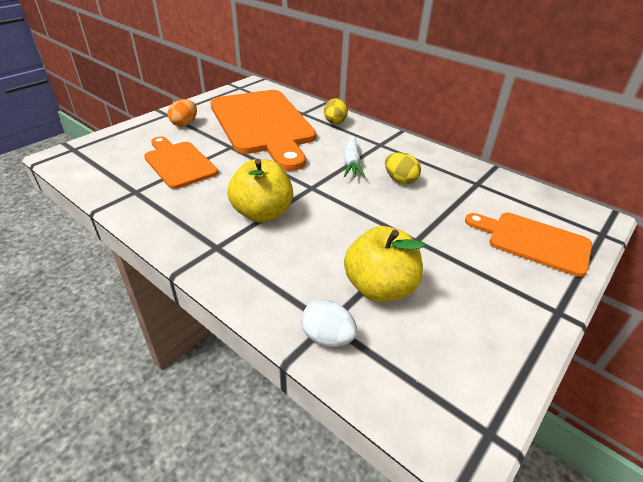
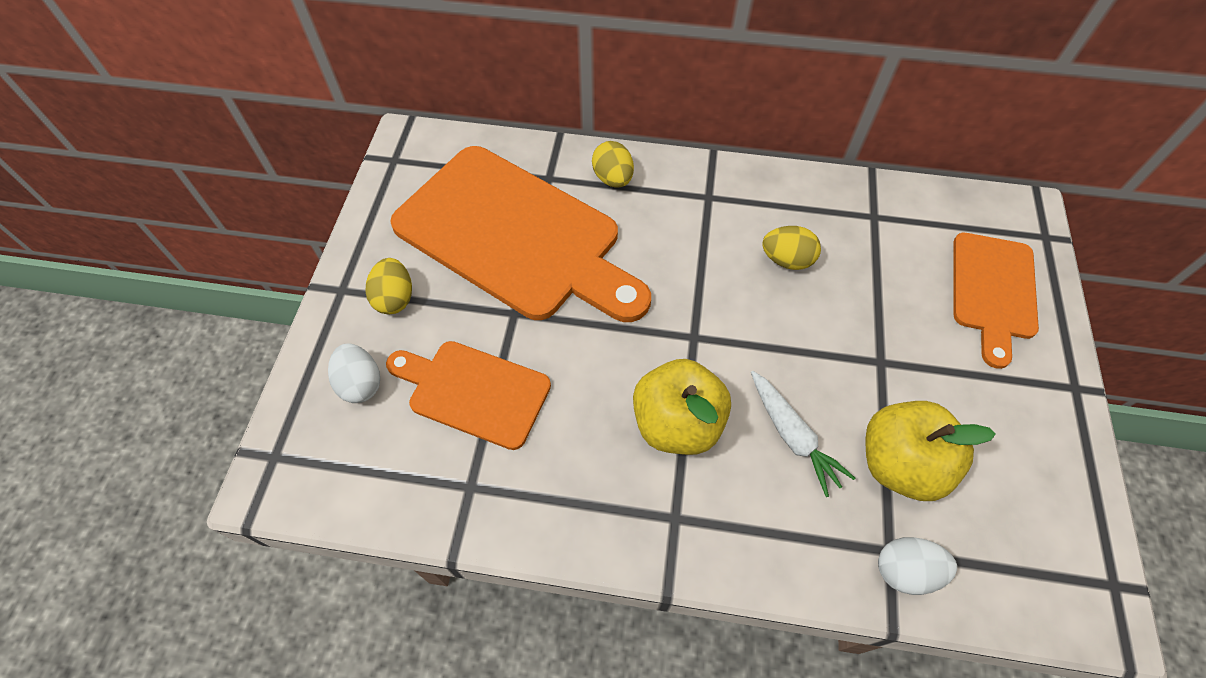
camera: 30 degrees left, 20 degrees up
(135, 142) = (360, 383): none -> white egg
(185, 124) = (395, 298): orange egg -> yellow egg
(351, 162) = (703, 257): white carrot -> white carrot (792, 436)
(533, 242) = (993, 291): orange cutting board -> orange cutting board turned 75 degrees counterclockwise

